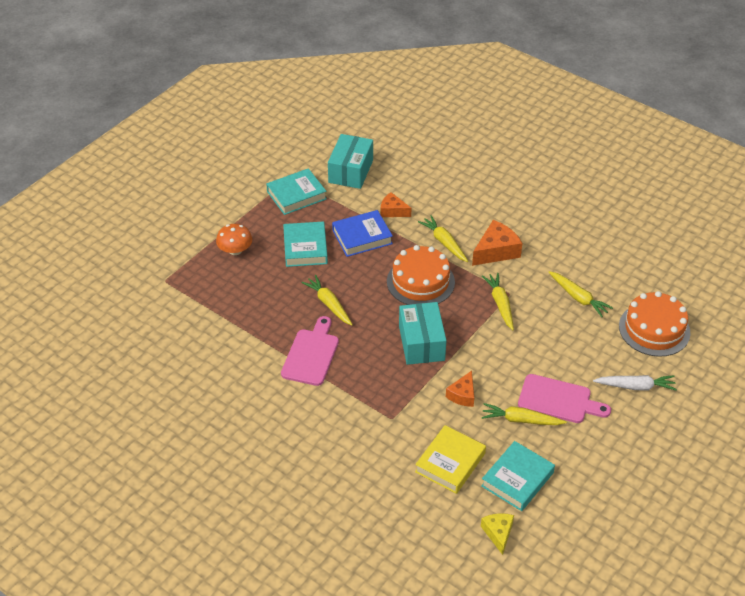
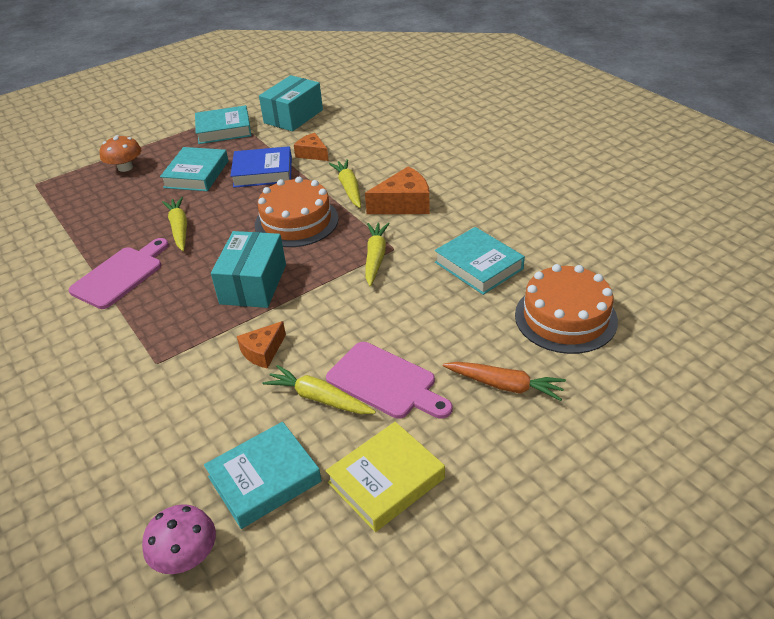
camera: 20 degrees right, 5 degrees down
(450, 463) = (189, 435): yellow book -> yellow book (386, 481)
(498, 533) = (186, 555): yellow cheese -> pink mushroom
(578, 298) = (479, 265): yellow carrot -> turquoise book
(635, 386) = (504, 385): white carrot -> orange carrot

